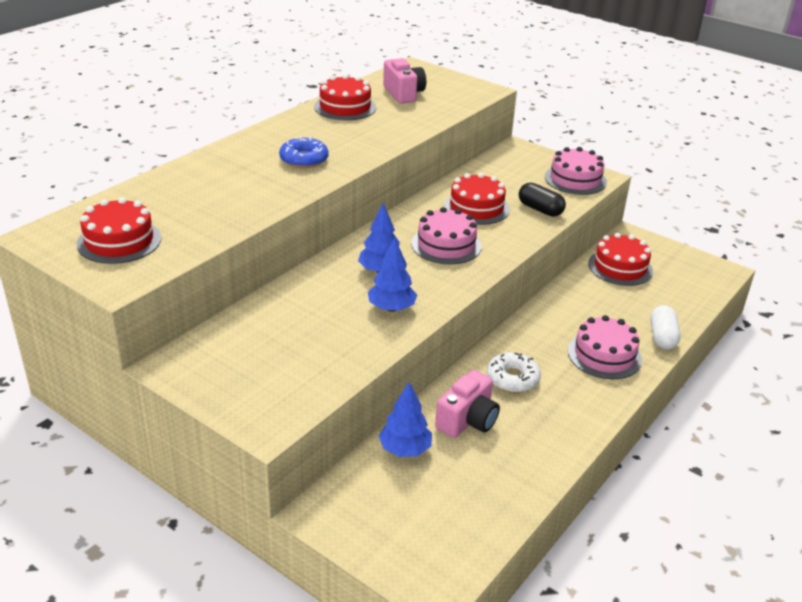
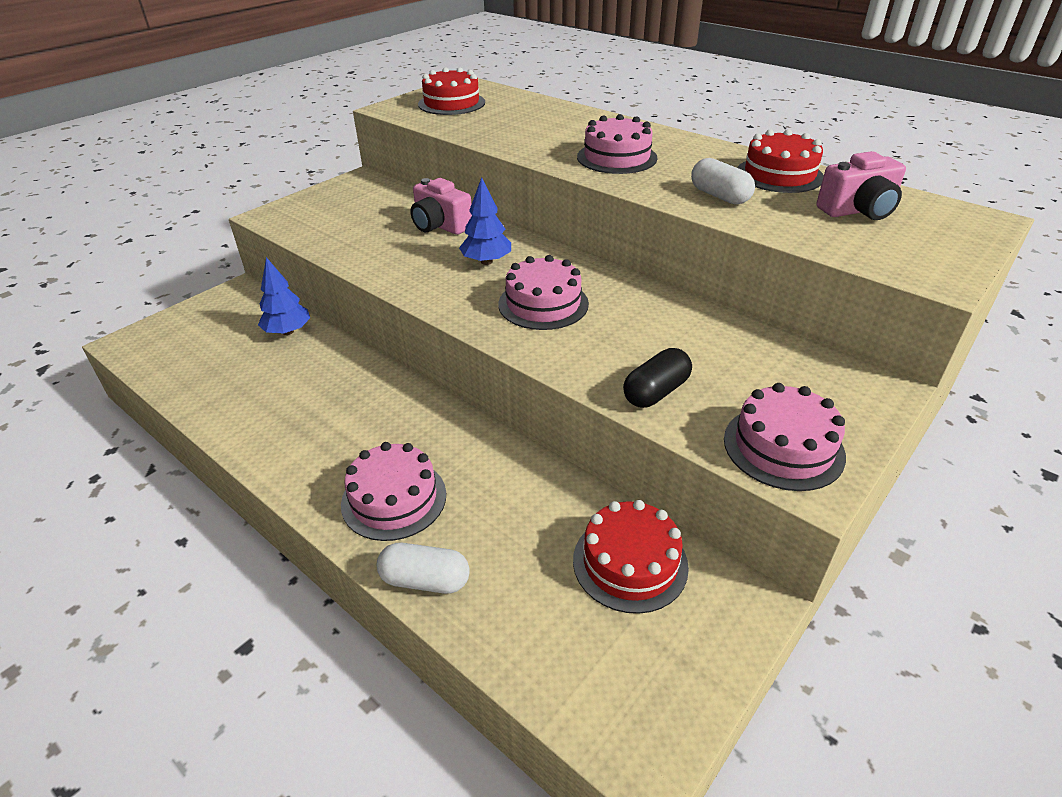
camera: 95 degrees right, 5 degrees up
(304, 159) = (616, 157): blue donut -> pink cake
(382, 129) = (719, 196): none -> white capsule
(391, 308) = (414, 267): blue tree -> none
(467, 420) = (311, 370): pink camera -> pink camera (440, 225)
(476, 207) = (647, 332): red cake -> none
(512, 379) = (368, 407): white donut -> none

